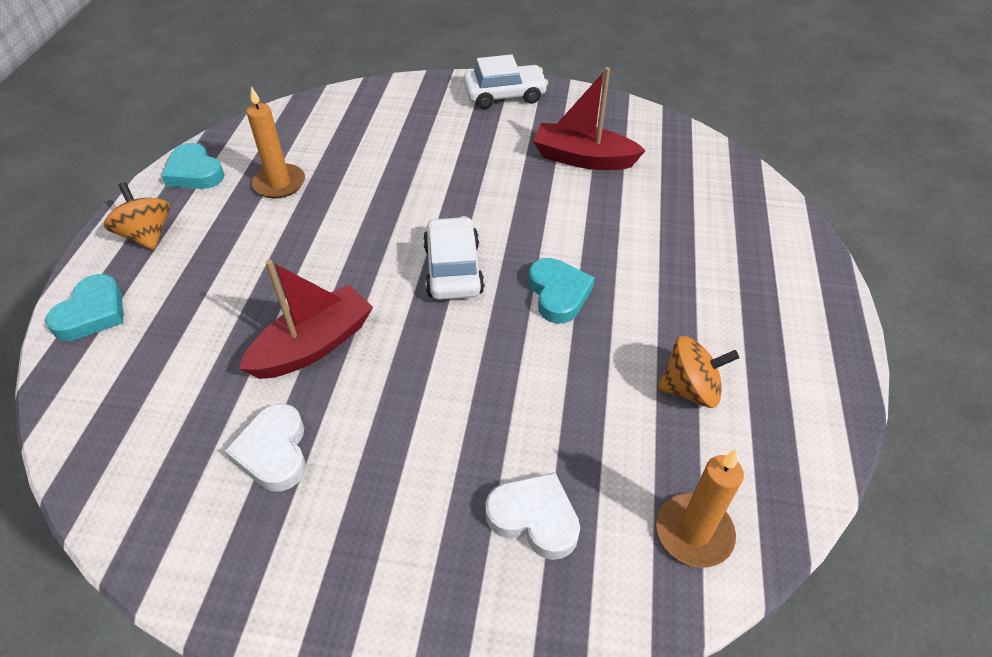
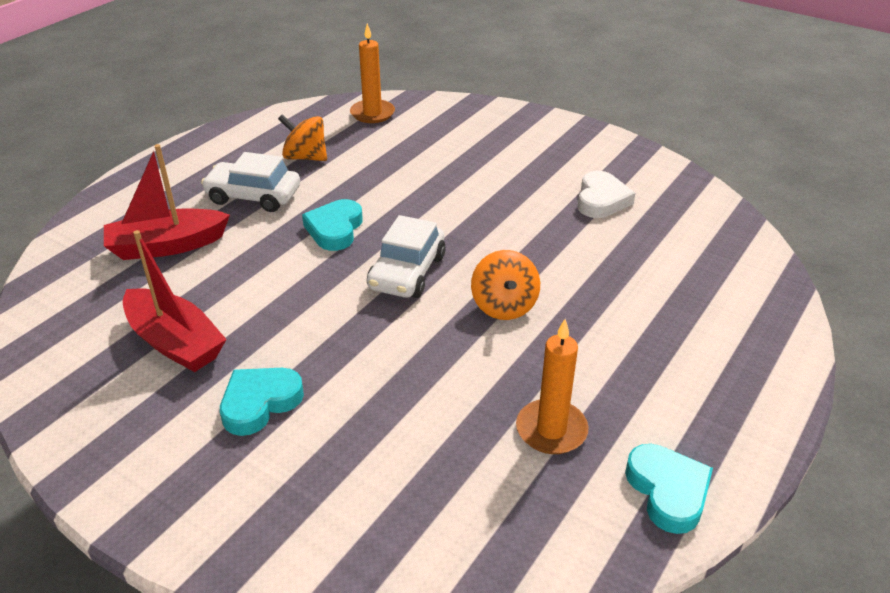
camera: 155 degrees left, 10 degrees down
(92, 313) = (766, 334): turquoise heart -> turquoise heart (260, 403)
(147, 235) = (723, 406): orange spinning top -> orange spinning top (504, 306)
(314, 345) = (556, 250): red boat -> red boat (167, 246)
(505, 95) = (158, 484): white car -> white car (253, 196)
(534, 518) = (452, 137): white heart -> none

